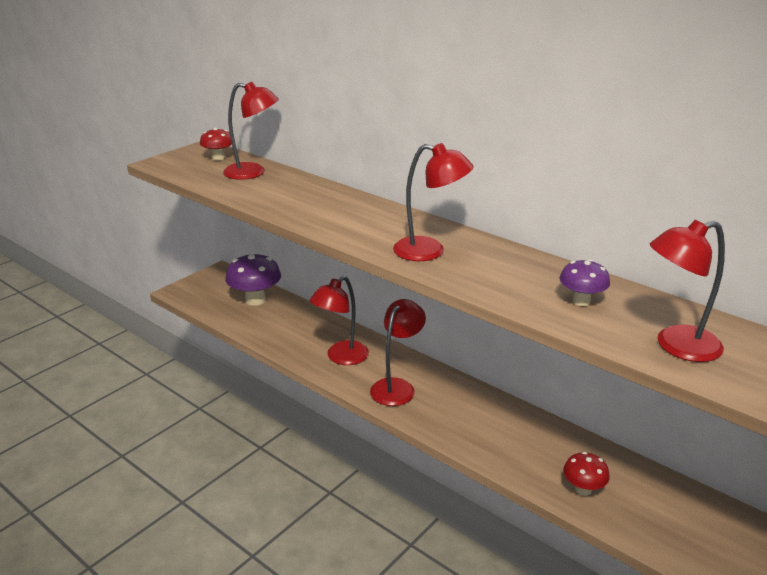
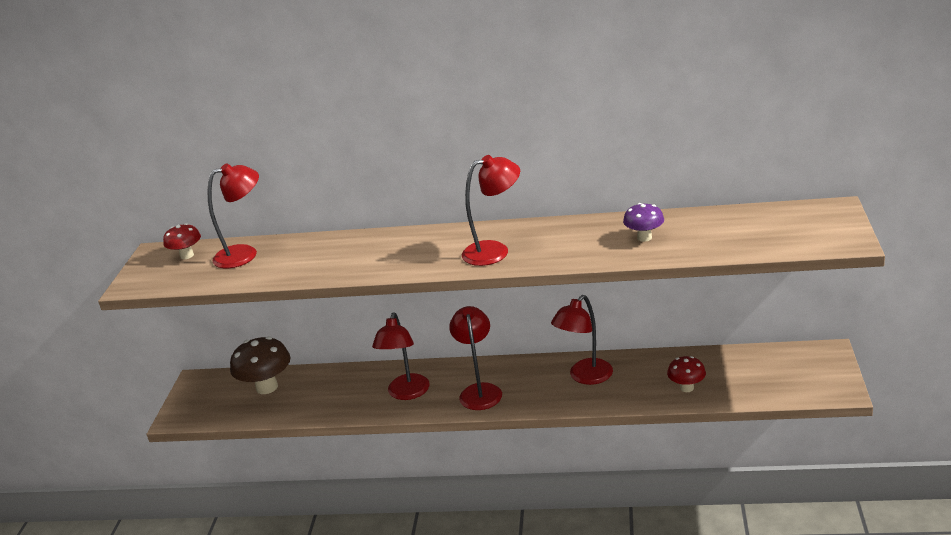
camera: 30 degrees left, 0 degrees up
(255, 300) = (267, 387): purple mushroom -> brown mushroom
(676, 346) = (734, 239): red lamp -> red lamp (585, 377)

